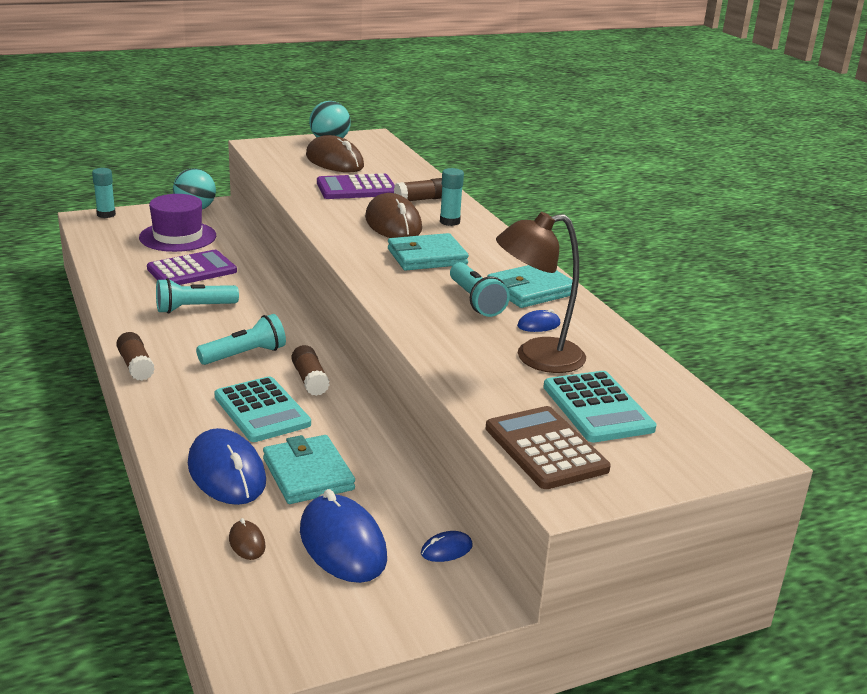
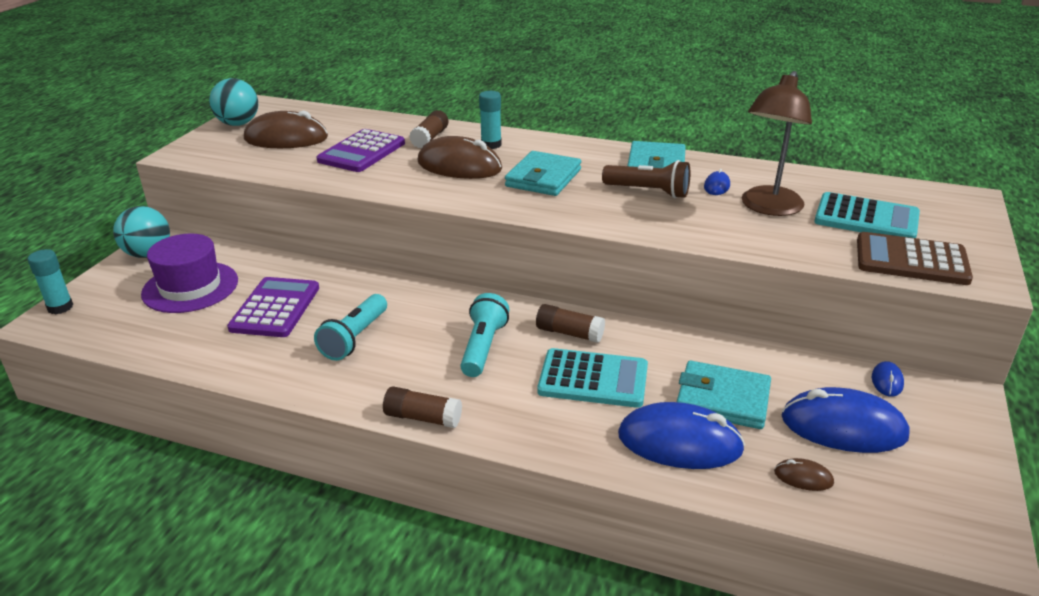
camera: 45 degrees left, 5 degrees up
(475, 301) = (648, 191): turquoise flashlight -> brown flashlight

